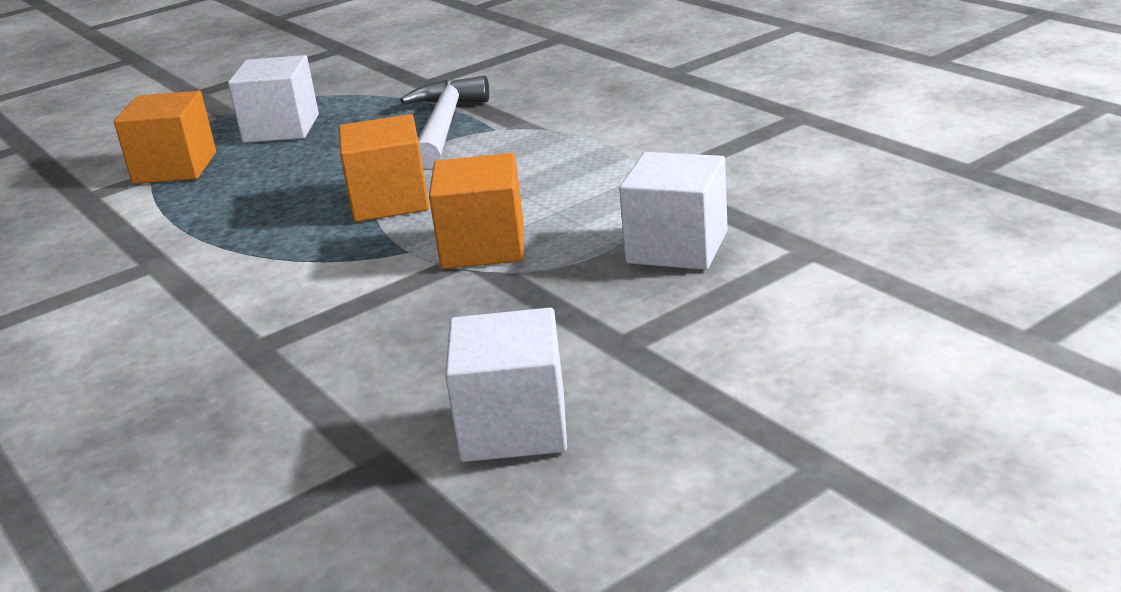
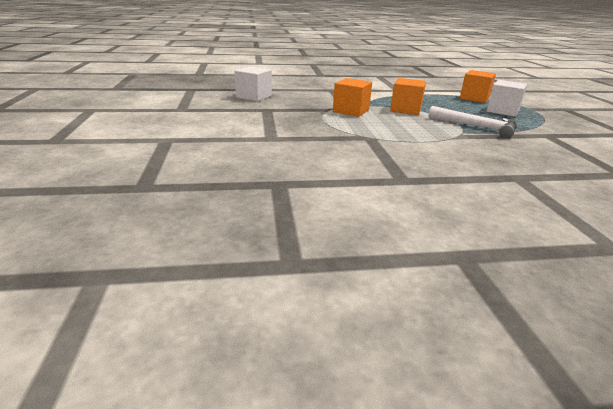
camera: 115 degrees right, 0 degrees up
(677, 247) = (307, 126): white cube -> none

